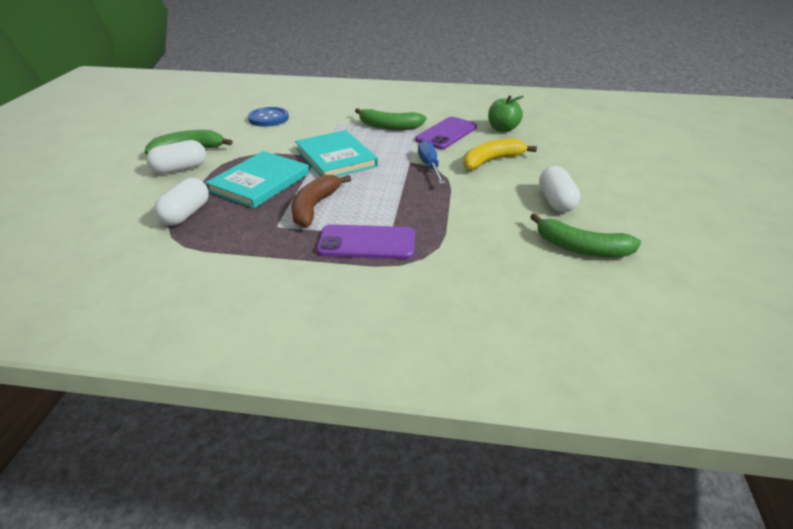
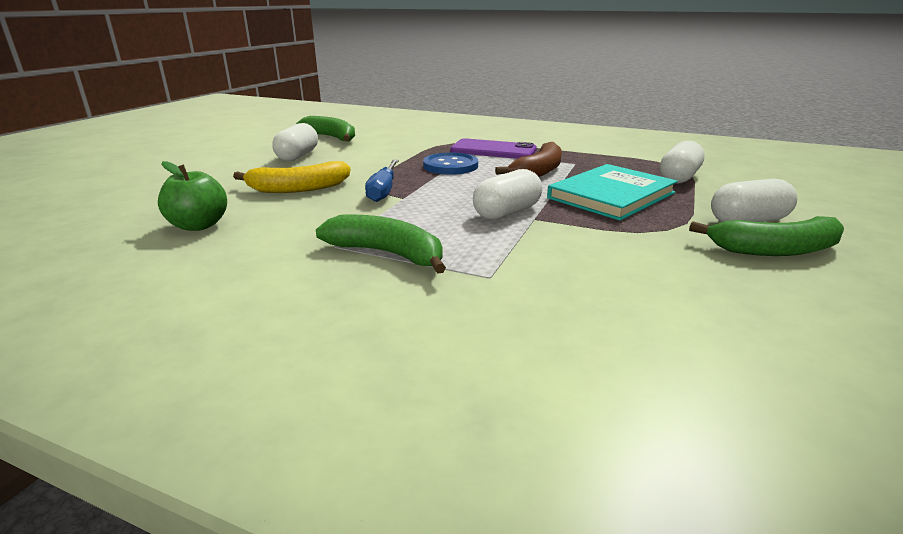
camera: 165 degrees left, 10 degrees down
(268, 118) = (662, 311): blue button -> blue button (450, 166)
(336, 157) = (507, 212): turquoise book -> white capsule
(446, 133) = (302, 228): purple phone -> none

